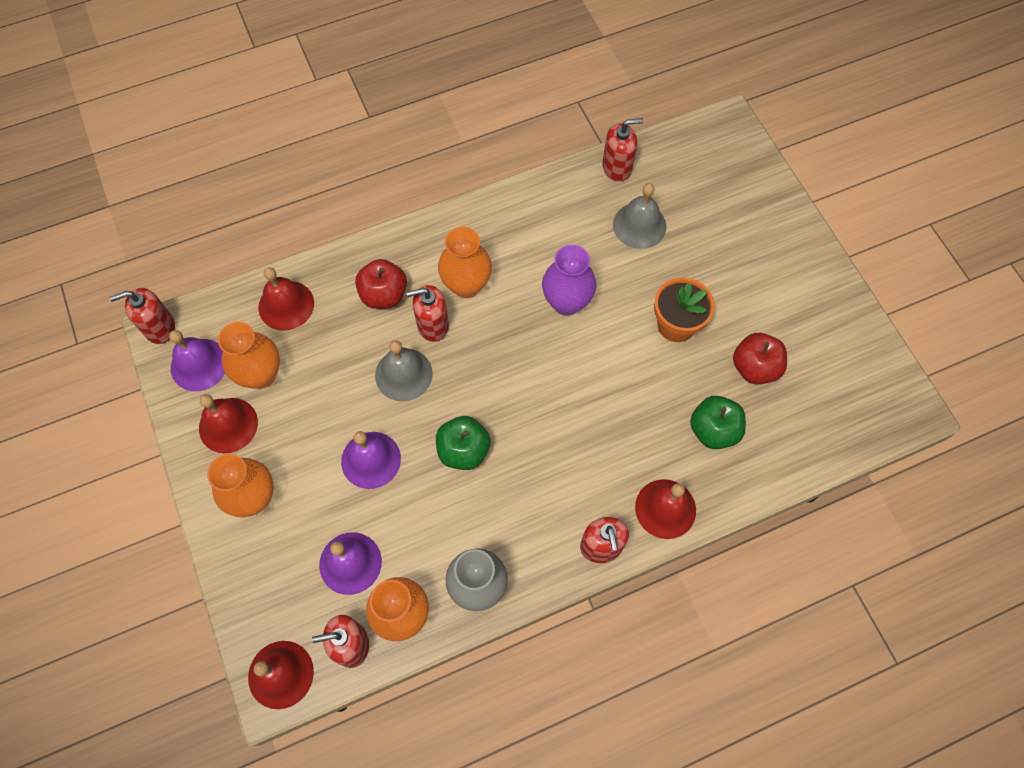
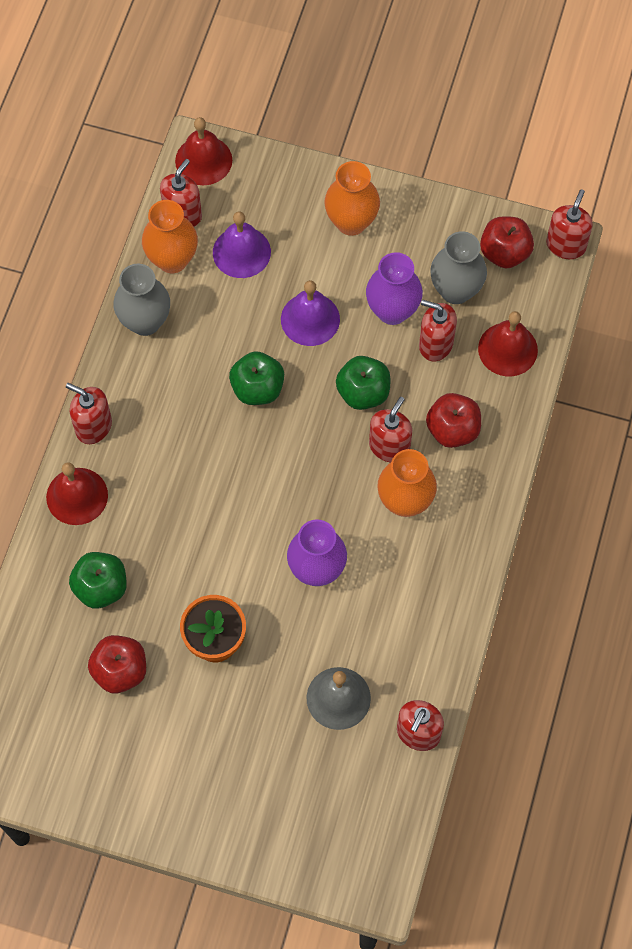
camera: 130 degrees right, 0 degrees up
(199, 364) = (504, 253): purple bell -> red apple
(228, 425) = (430, 241): red bell -> none
(261, 375) = (455, 290): orange vase -> grey vase
(315, 406) = (392, 311): none -> purple vase
(321, 355) = (435, 344): none -> red soap dispenser
(403, 374) = (363, 392): grey bell -> green apple

